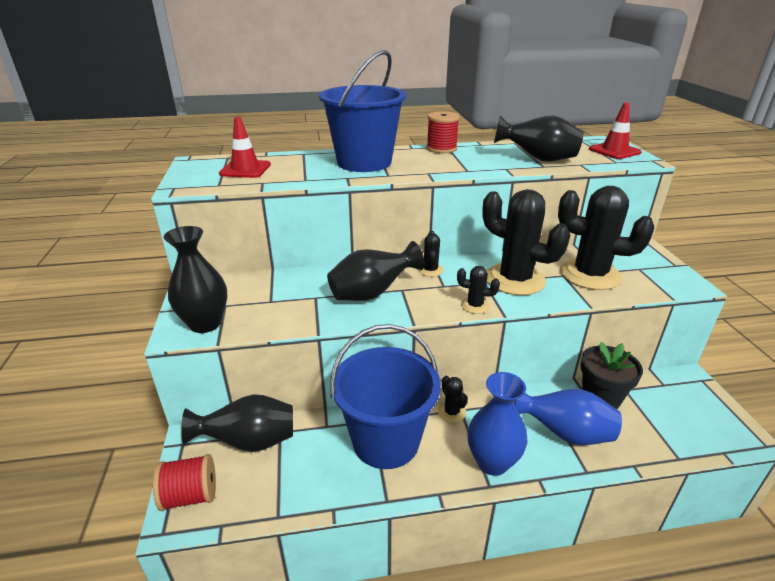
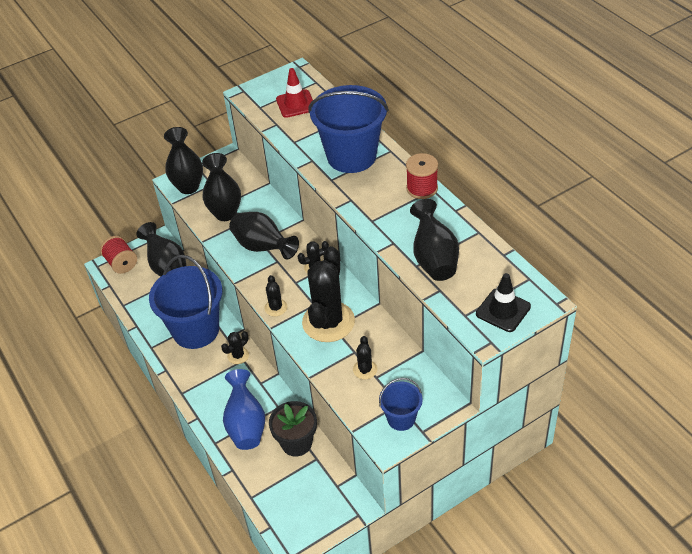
camera: 70 degrees right, 15 degrees up
(288, 306) = (225, 213): none -> black vase
(492, 462) = (201, 390): blue vase -> none
(590, 275) = (365, 369): black cactus -> black cactus, size x0.44
(614, 151) = (503, 310): red traffic cone -> black traffic cone
(659, 271) = (401, 418): none -> blue bucket

